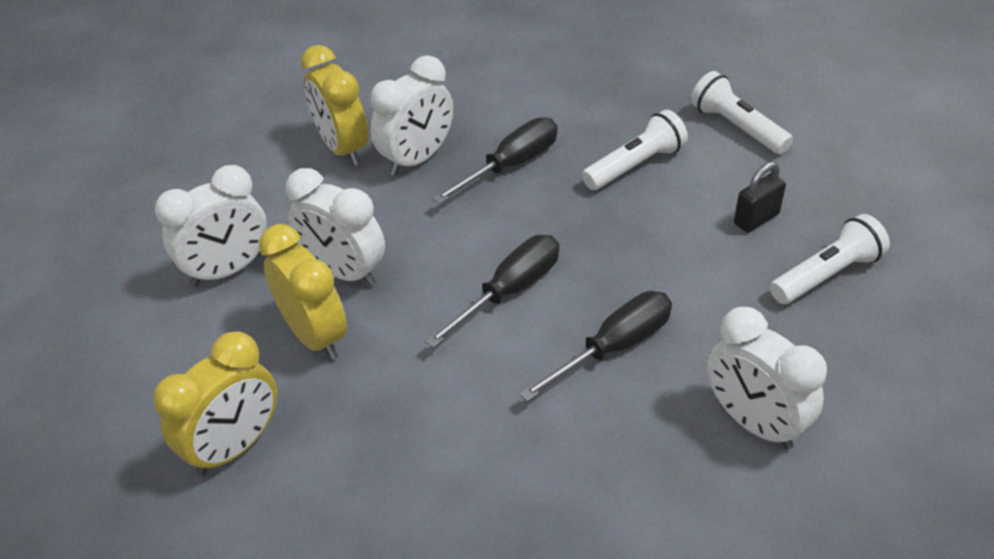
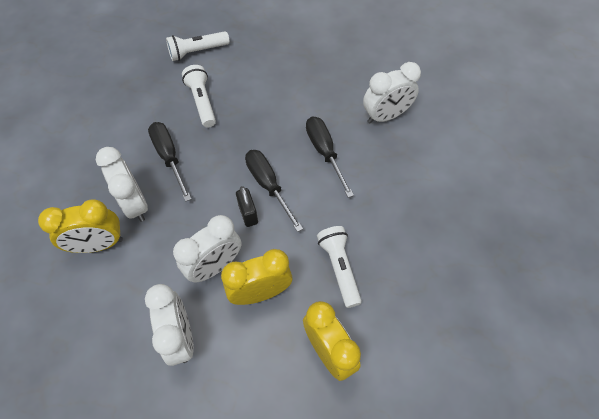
camera: 75 degrees left, 15 degrees up
(756, 219) = (266, 69): black padlock -> black padlock (248, 214)
(826, 274) = (313, 59): white flashlight -> white flashlight (339, 268)

